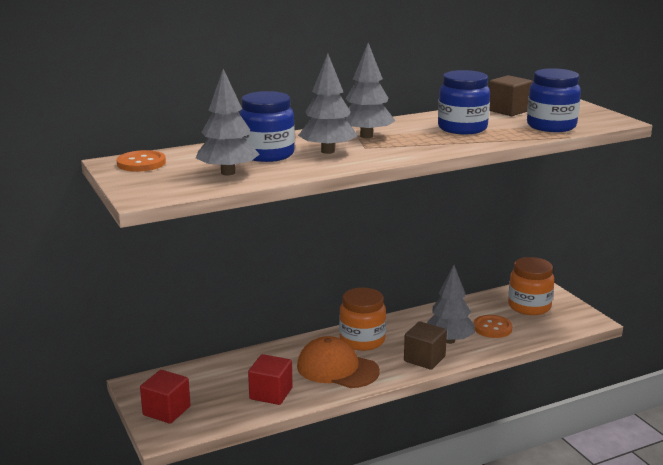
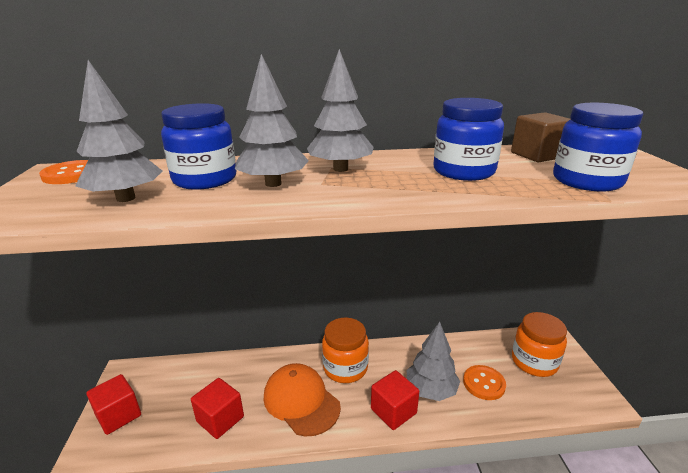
camera: 20 degrees right, 5 degrees up
(424, 359) = (393, 411): brown cube -> red cube

